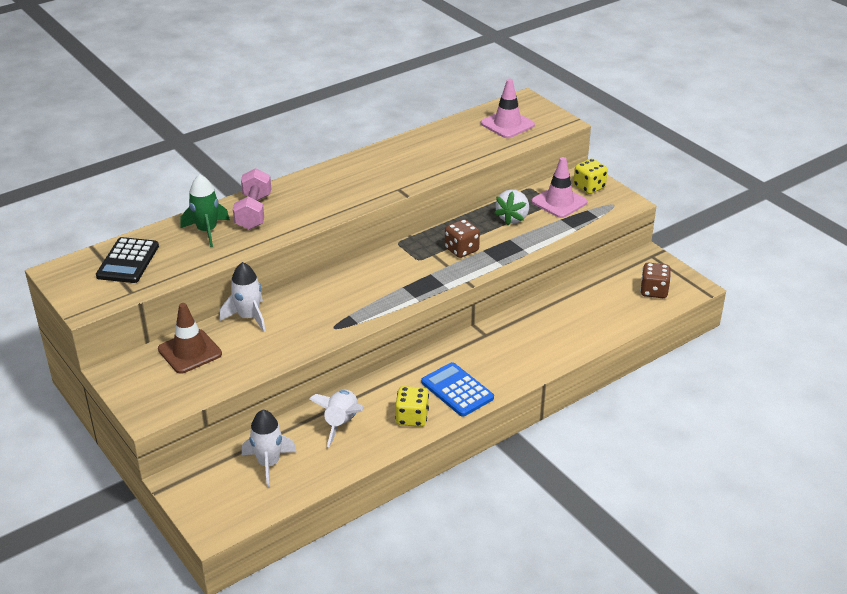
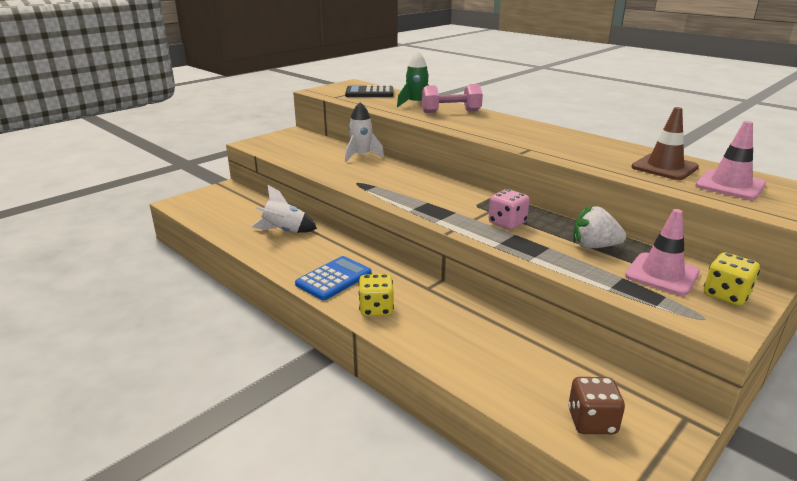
camera: 80 degrees right, 10 degrees down
(190, 352) = (317, 145): brown traffic cone -> brown traffic cone (664, 167)
(268, 464) = (239, 211): white rocket -> none
(412, 418) = (292, 260): yellow dice -> yellow dice (376, 309)
(461, 250) = (507, 223): brown dice -> pink dice

